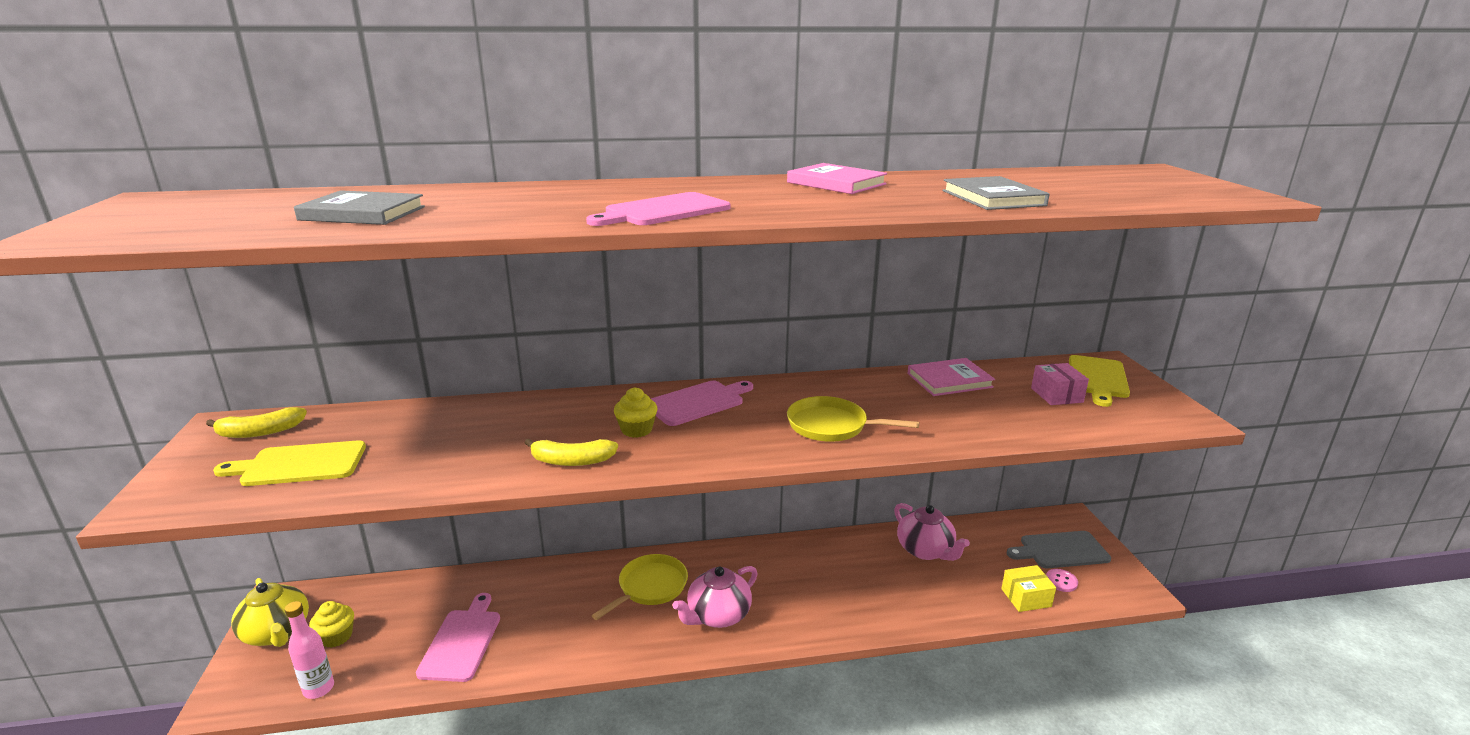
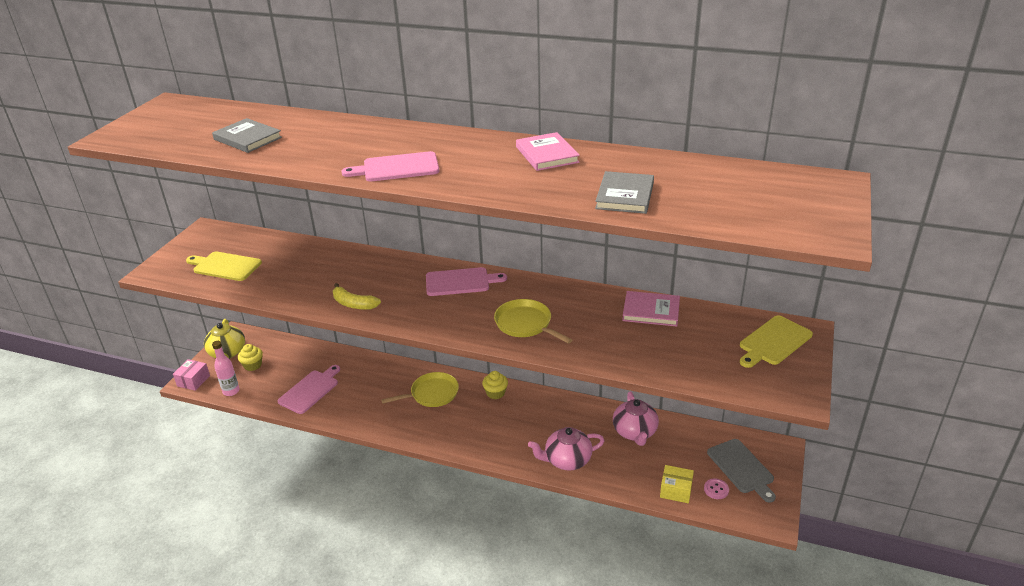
camera: 30 degrees right, 10 degrees up
(260, 432) = (220, 239): yellow banana -> none
(636, 430) = (406, 292): yellow cupcake -> yellow cupcake (495, 393)
(717, 615) = (458, 426): pink teapot -> pink teapot (567, 460)
(1056, 395) = (718, 346): pink box -> pink box (193, 381)
(1060, 550) = (741, 468): grey cutting board -> grey cutting board turned 135 degrees counterclockwise

